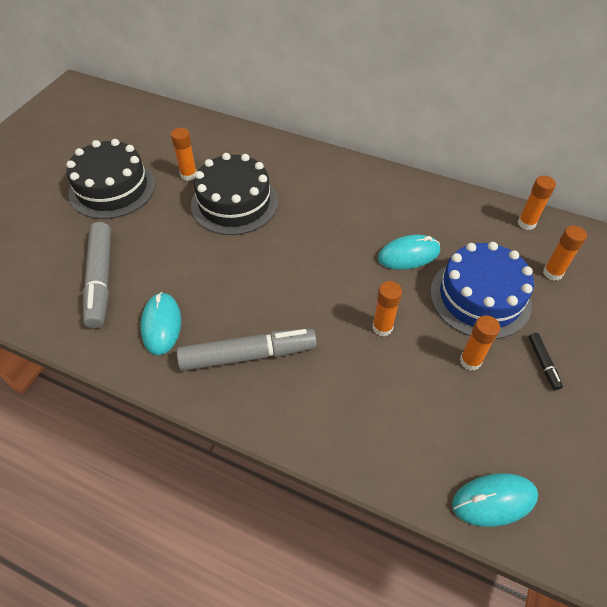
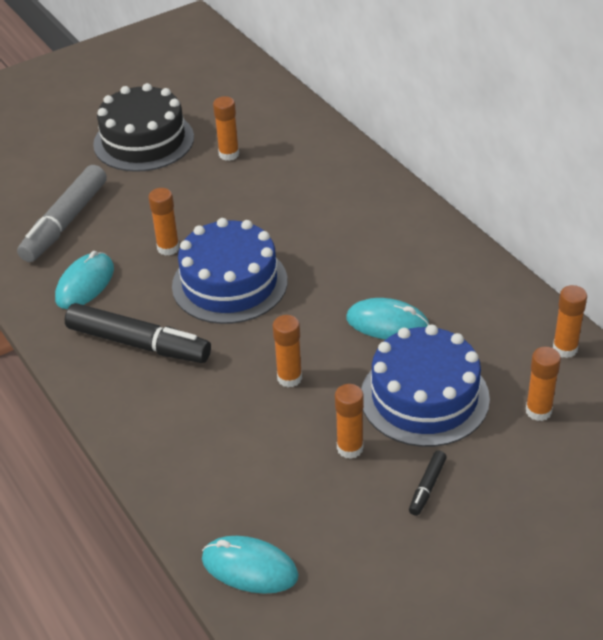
camera: 35 degrees right, 10 degrees down
(204, 265) = (168, 248): none -> orange glue stick
(234, 203) = (250, 200): black cake -> none
(247, 355) = (138, 343): grey marker -> black marker
(275, 273) = (229, 283): none -> blue cake

